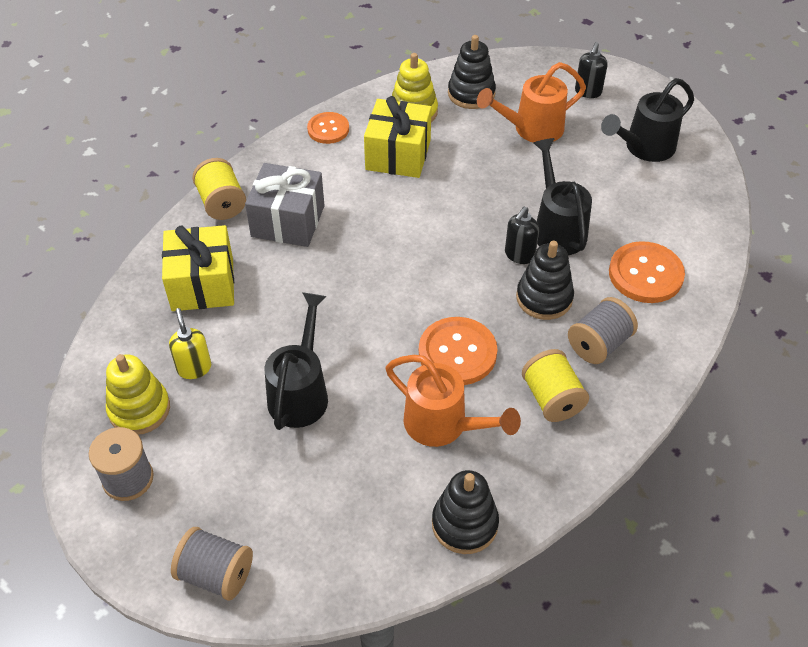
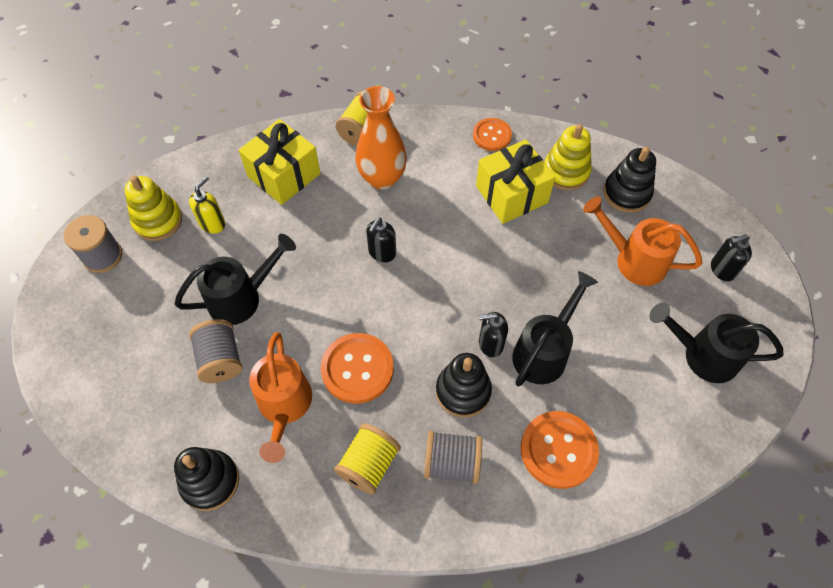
camera: 50 degrees right, 10 degrees up
(216, 574) = (67, 357): grey spool -> grey spool (220, 359)
(288, 221) = (382, 178): grey gift -> orange vase
(362, 268) = (382, 253): none -> black soap dispenser

